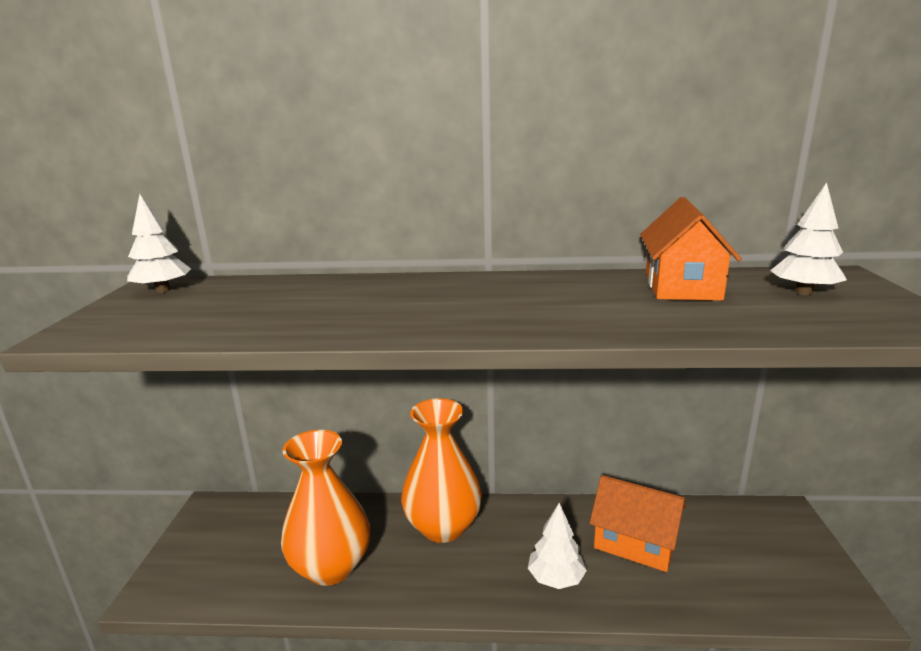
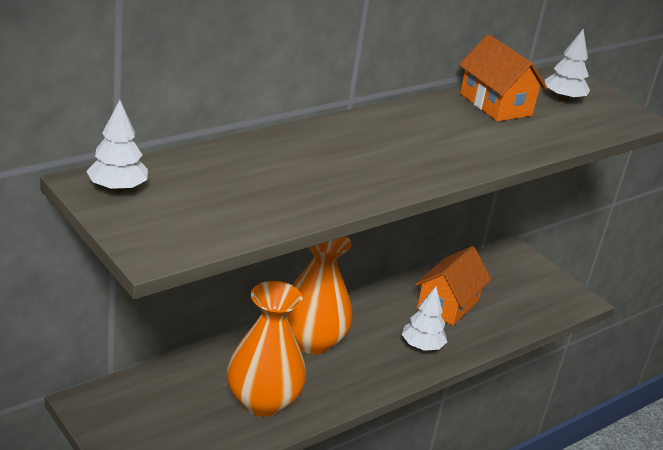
camera: 45 degrees left, 10 degrees up
(635, 542) = (447, 304): orange house -> orange house turned 45 degrees counterclockwise

